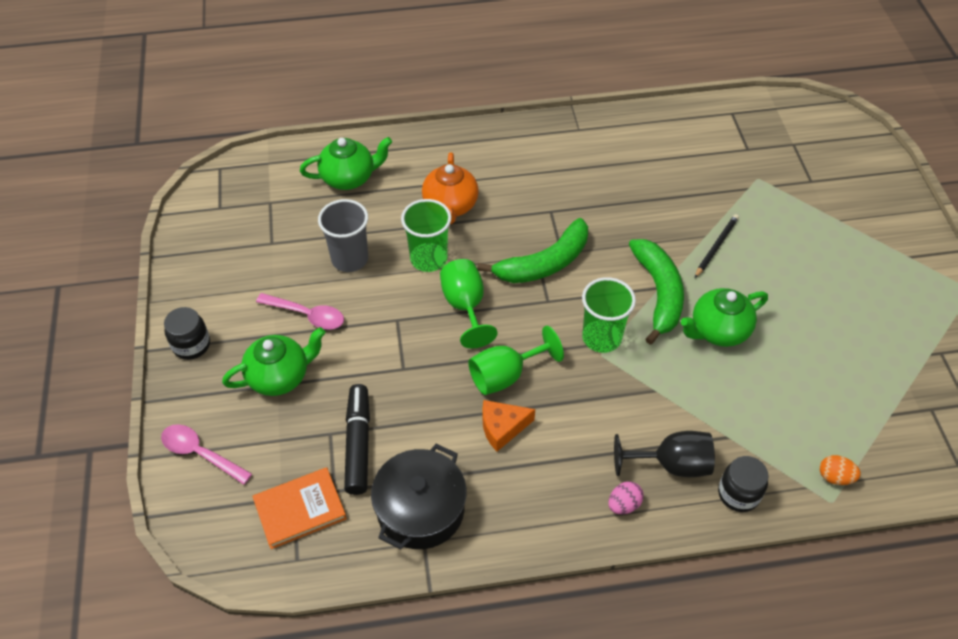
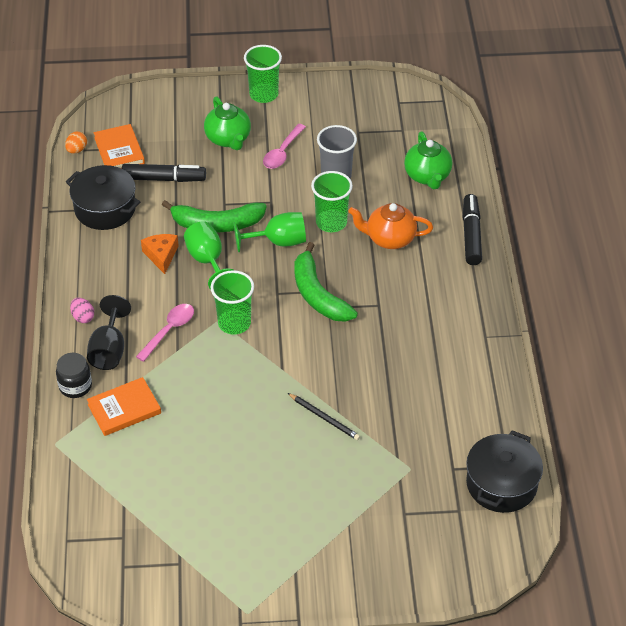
camera: 95 degrees right, 5 degrees down
(191, 345) = (263, 94): black jar -> green cup
(200, 453) = (172, 103): pink spoon -> pink spoon (169, 330)
(438, 141) = (471, 235): none -> black marker
(658, 293) = (276, 367): green banana -> green banana (217, 224)
(718, 331) = (229, 402): green teapot -> none
(754, 117) = (501, 484): none -> black pot
(758, 434) = (124, 409): none -> orange book
(835, 477) = (75, 451): orange egg -> orange egg (77, 150)

